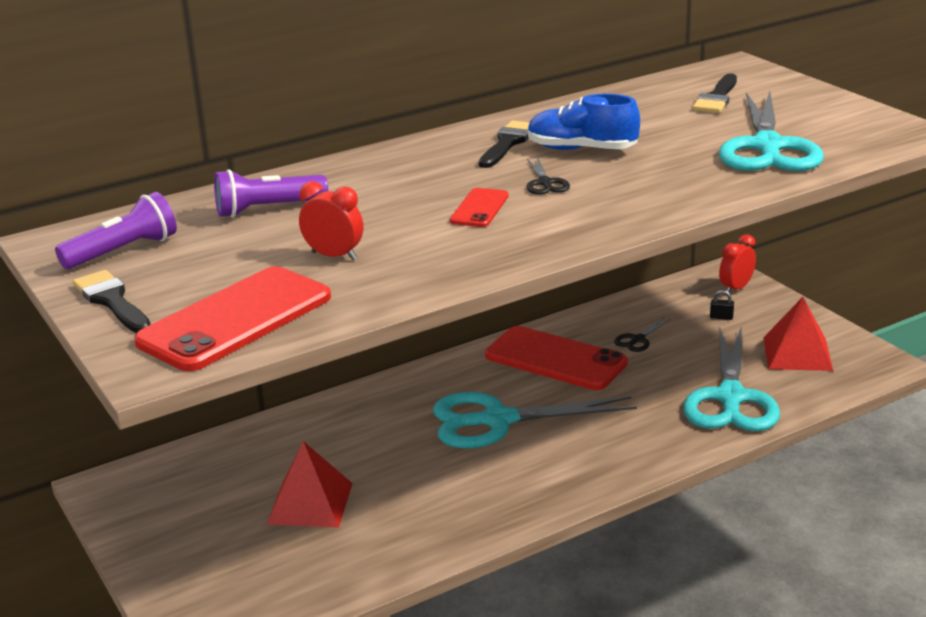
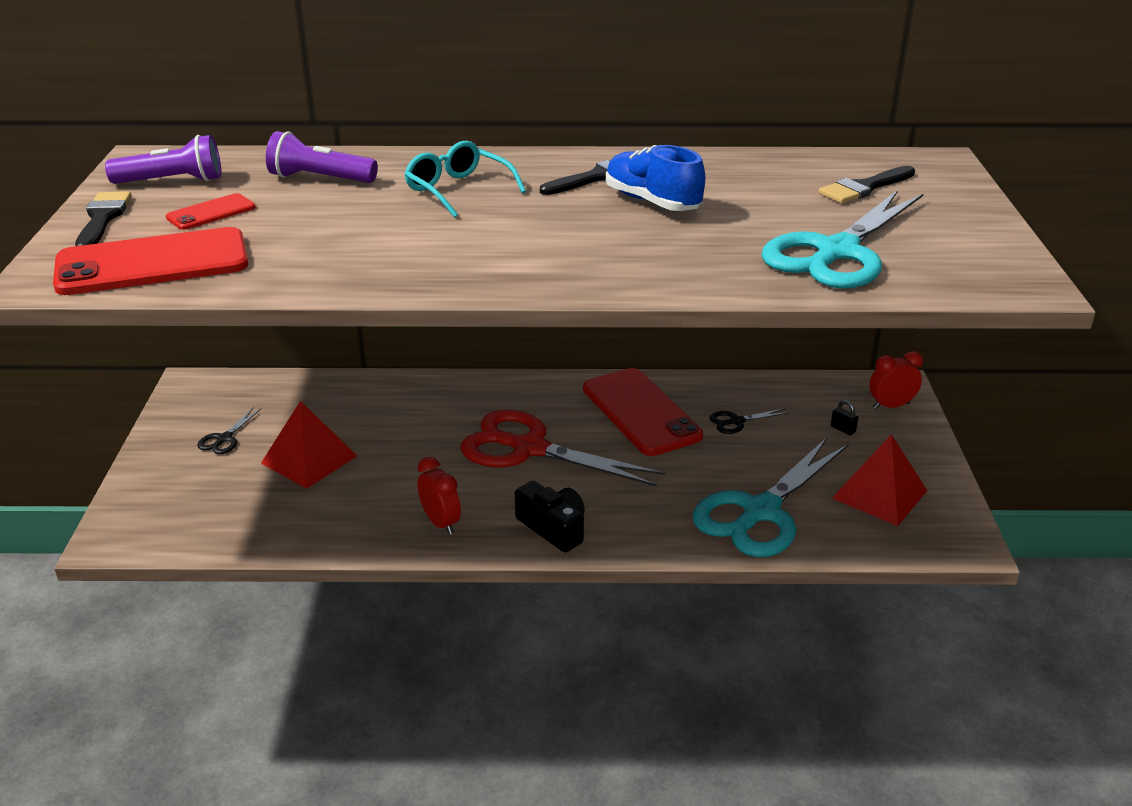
camera: 30 degrees right, 5 degrees up
(334, 256) = (303, 234): red clock -> red clock (441, 523)
(409, 184) = (458, 190): none -> turquoise glasses
(479, 208) = (478, 230): red phone -> red phone (211, 212)
(497, 420) = (529, 448): turquoise scissors -> red scissors
(545, 183) = (570, 224): black scissors -> black scissors (224, 439)
(590, 471) = (553, 528): none -> black camera

